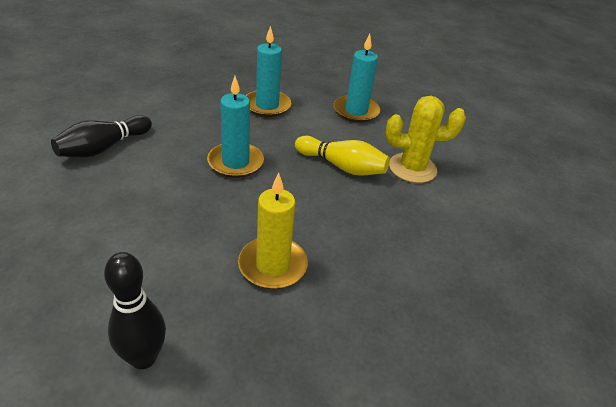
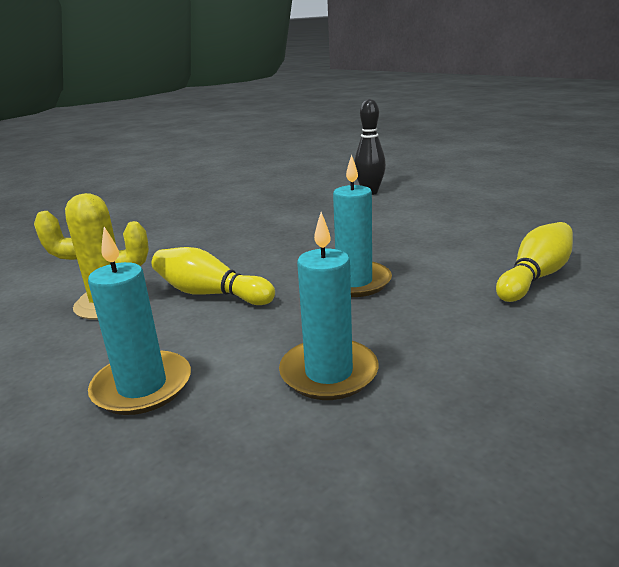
camera: 175 degrees left, 15 degrees down
(104, 148) = (534, 277): black bowling pin -> yellow bowling pin
(272, 265) = (296, 224): yellow candle -> none

